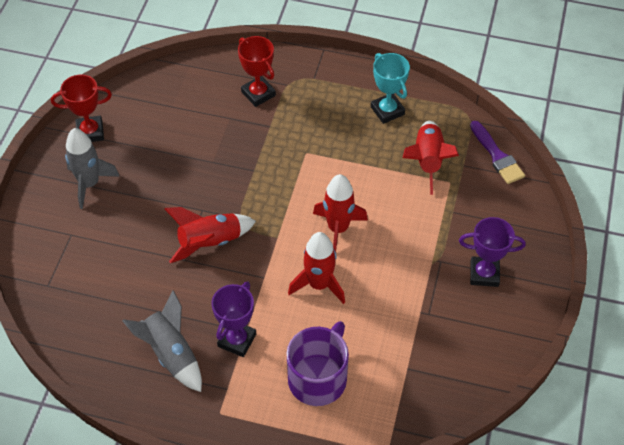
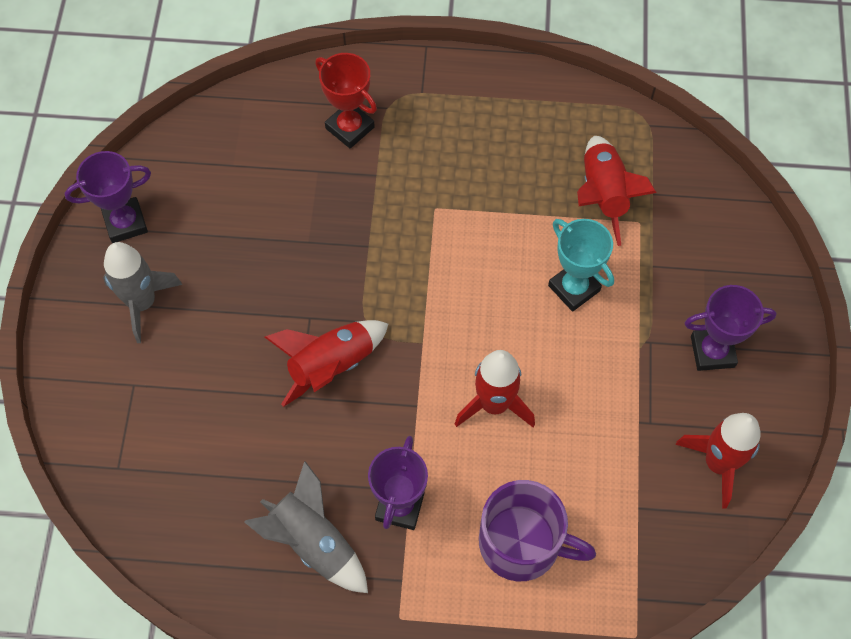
camera: 10 degrees left, 10 degrees up
(90, 132) = (125, 223): red trophy -> purple trophy
(318, 378) = (522, 543): purple mug -> purple mug turned 90 degrees clockwise
(338, 229) = (503, 316): red rocket -> red rocket (718, 463)
(387, 111) = (533, 127): turquoise trophy -> turquoise trophy (574, 288)
(497, 156) = (695, 173): purple brush -> none

